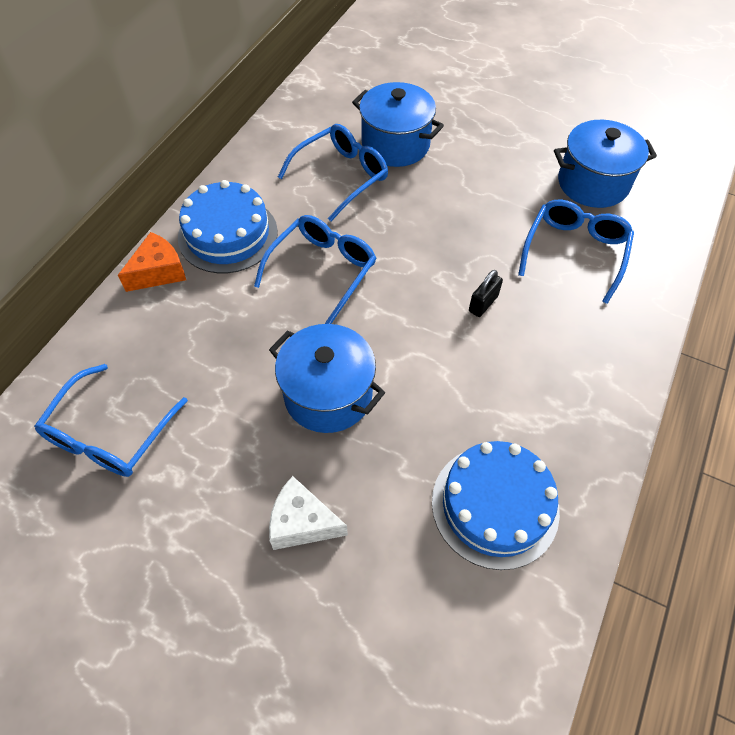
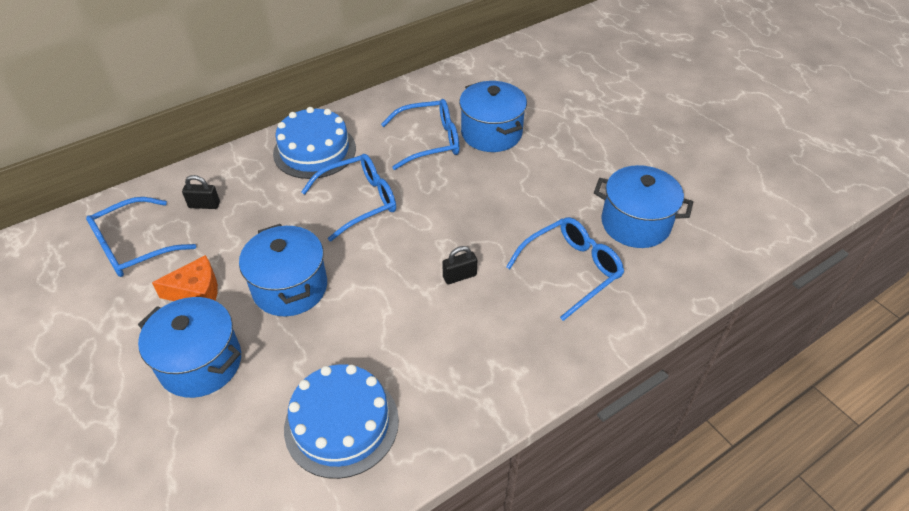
camera: 30 degrees right, 10 degrees down
(153, 348) = (204, 205): none -> black padlock
(159, 272) = (249, 157): orange cheese -> orange cheese (197, 292)
(302, 522) = (201, 363): white cheese -> blue pot

